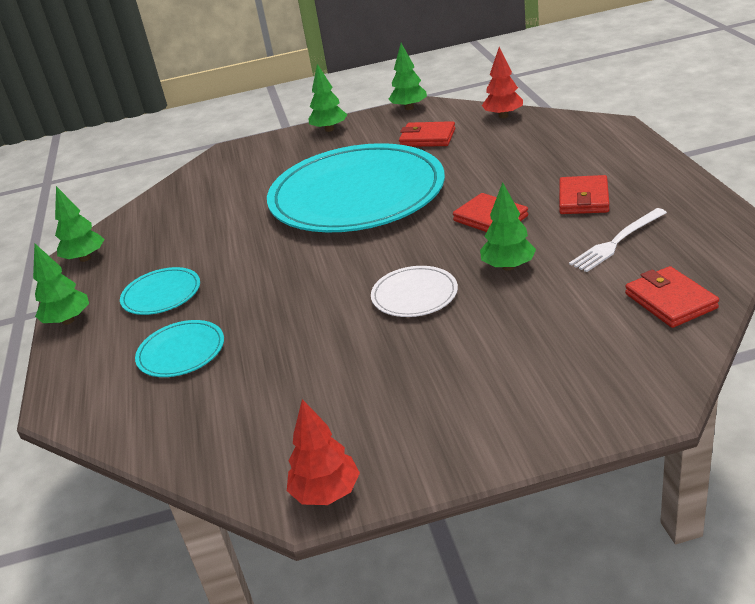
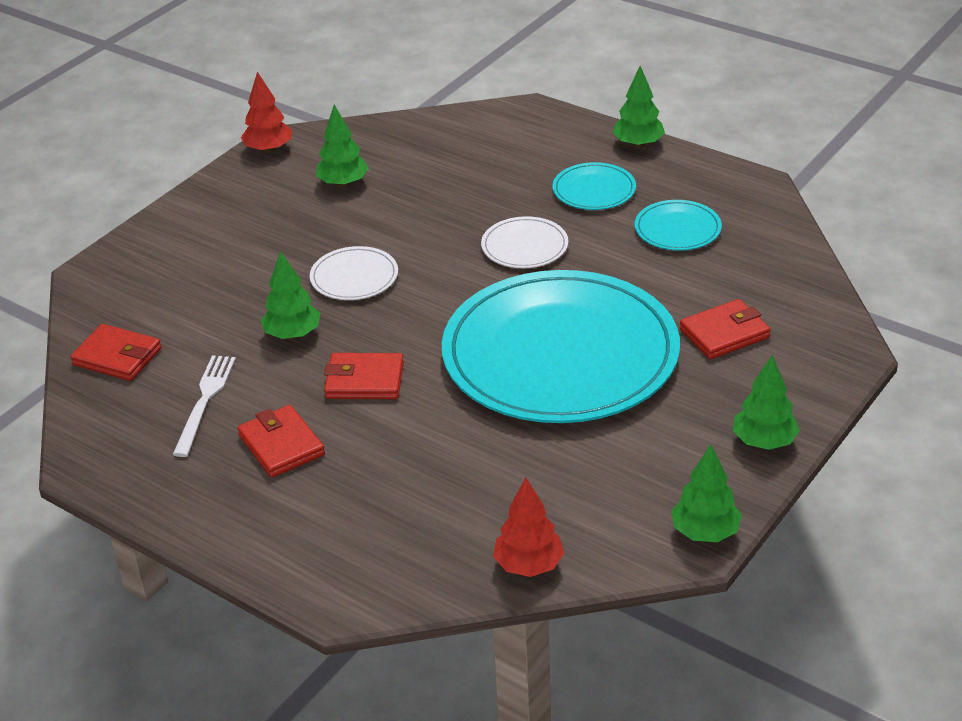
camera: 135 degrees right, 5 degrees up
(85, 258) = (738, 184): green tree -> green tree (343, 183)
(181, 352) = (495, 166): turquoise plate -> turquoise plate (677, 229)
(271, 269) = (524, 246): none -> white plate
(427, 138) = (590, 477): red wallet -> red wallet (724, 333)

